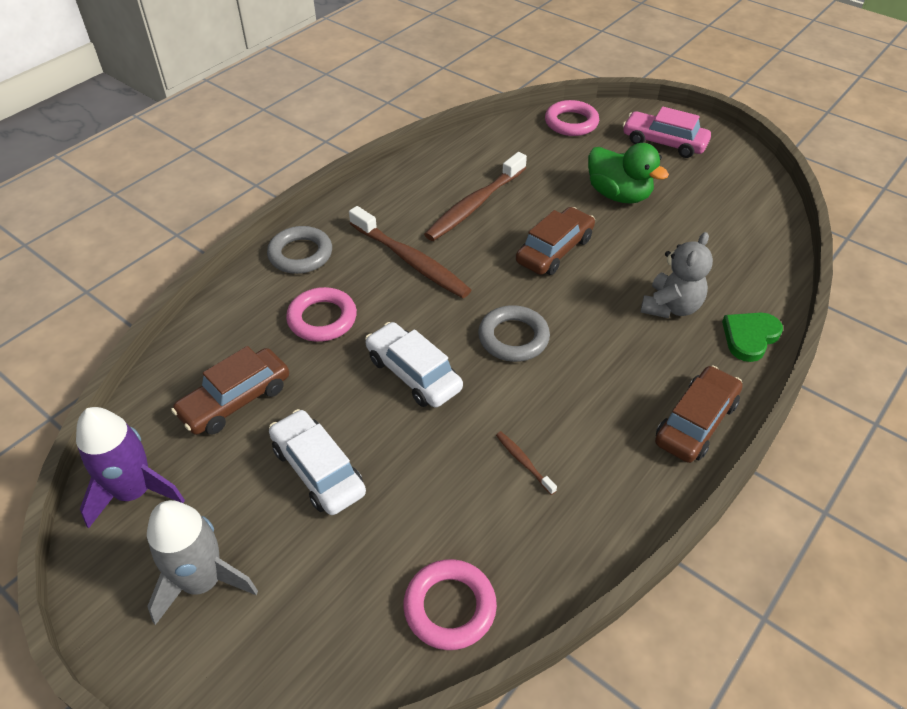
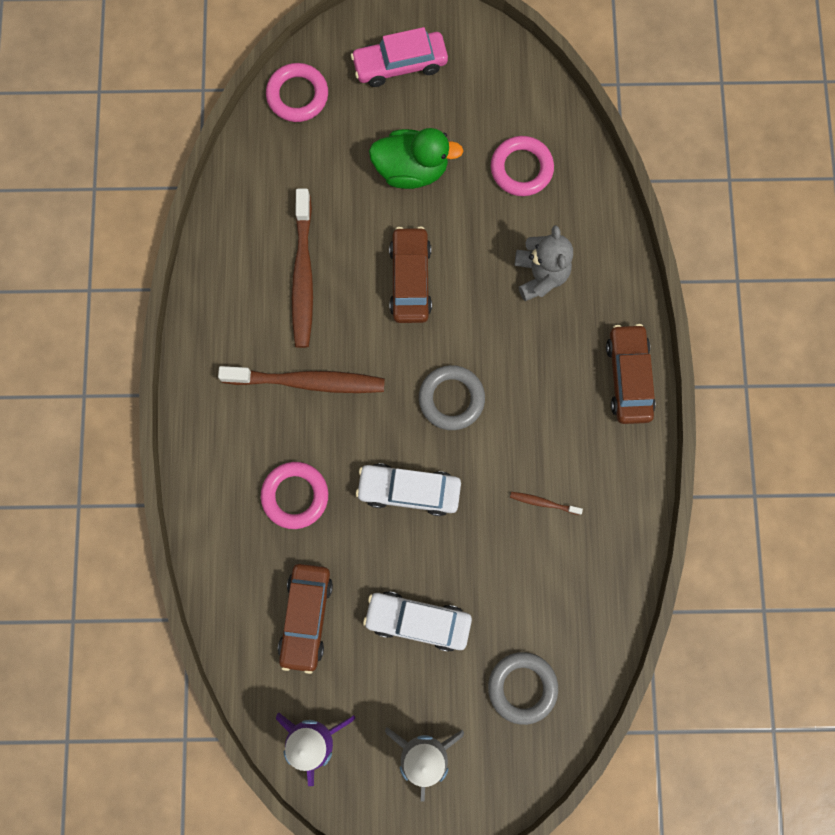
camera: 40 degrees left, 30 degrees up
(300, 254) = (212, 446): grey ring -> grey ring (522, 687)
(450, 607) = (582, 642): pink ring -> pink ring (521, 169)
(749, 337) = (614, 263): green heart -> none

